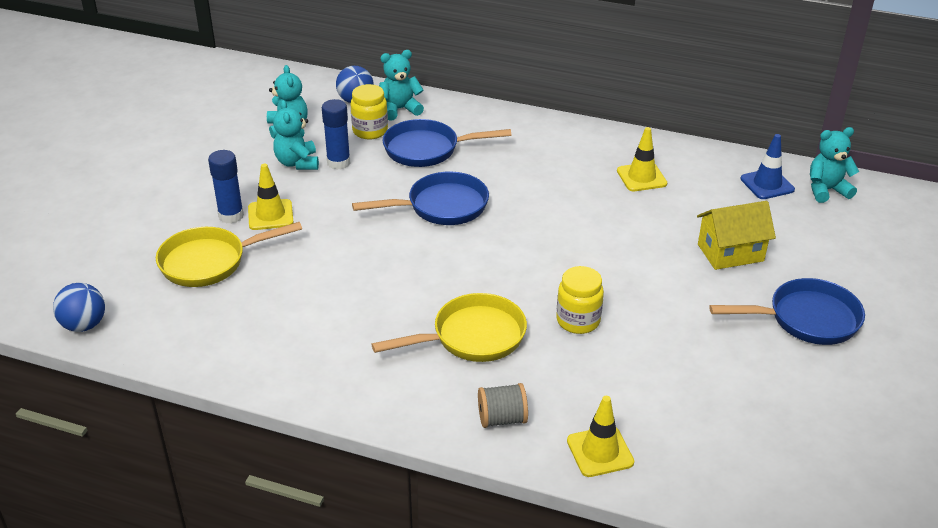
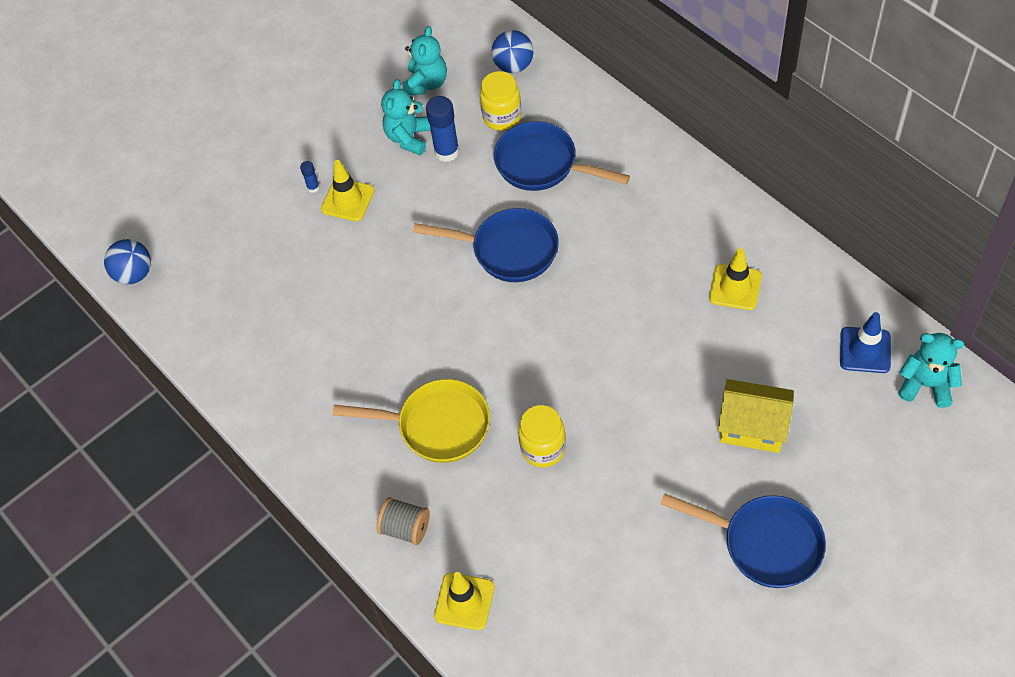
camera: 35 degrees right, 20 degrees up
(210, 262) = (266, 240): yellow pan -> none
(231, 216) = (313, 187): blue glue stick -> blue glue stick, size x0.50
(399, 109) = (550, 95): turquoise teddy bear -> none

